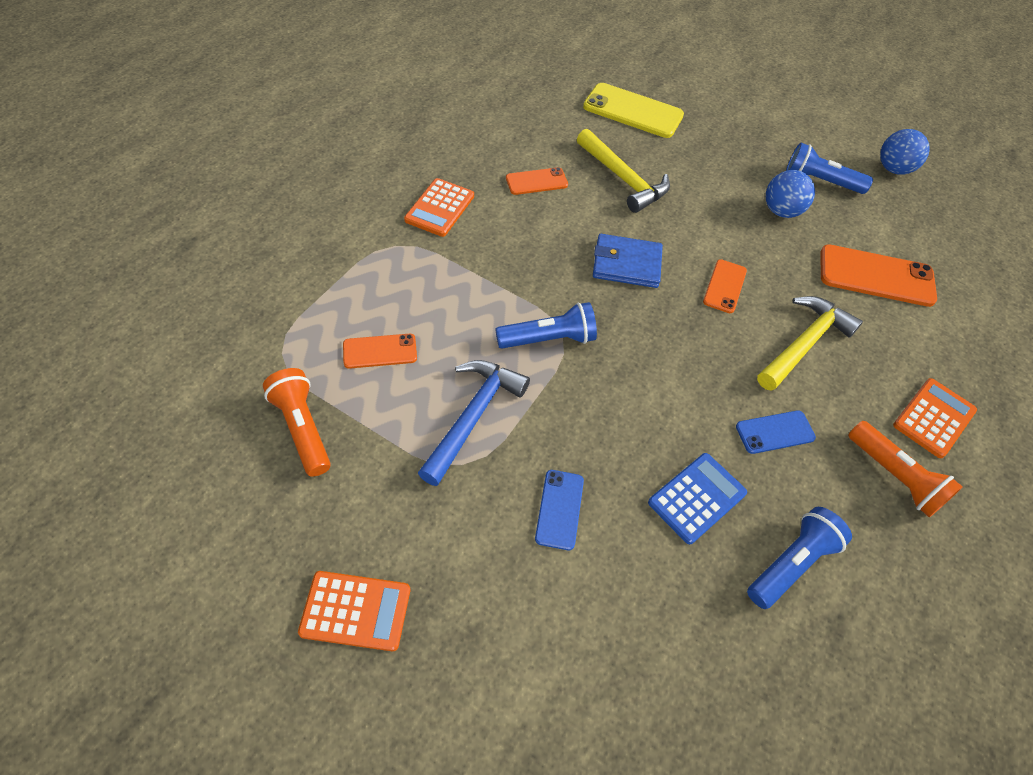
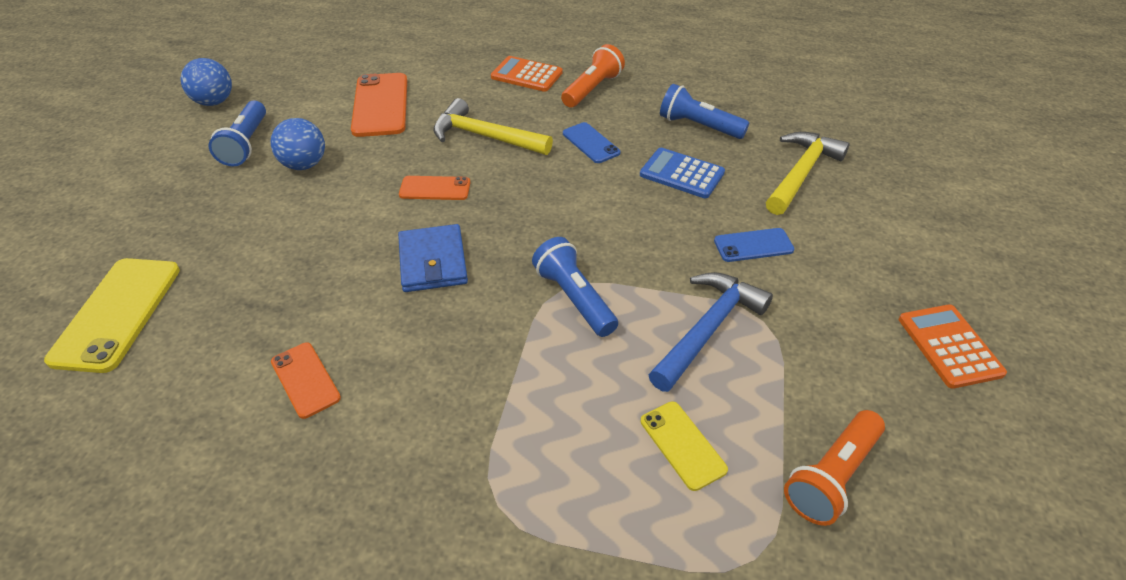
camera: 105 degrees left, 10 degrees down
(380, 351) = (682, 445): orange phone -> yellow phone
(439, 208) = (397, 478): orange calculator -> none
(473, 417) = (708, 329): blue hammer -> blue hammer turned 120 degrees clockwise
(623, 179) = (278, 294): yellow hammer -> yellow hammer (801, 173)

